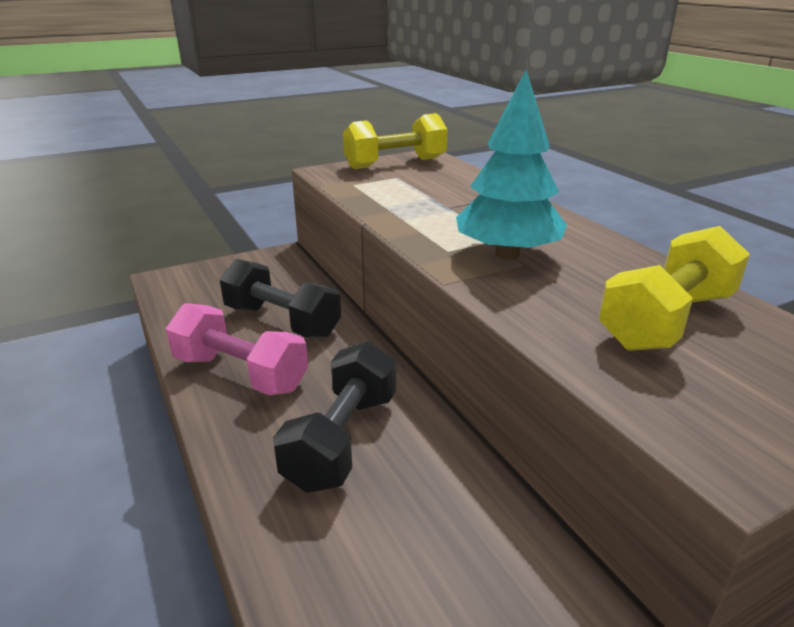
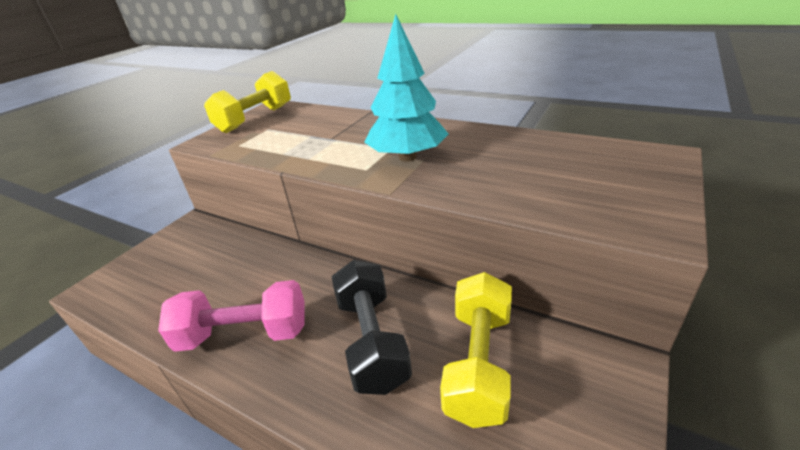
camera: 30 degrees left, 5 degrees up
(282, 322) = (241, 276): black dumbbell -> none
(666, 320) = (540, 163): yellow dumbbell -> yellow dumbbell (478, 363)

